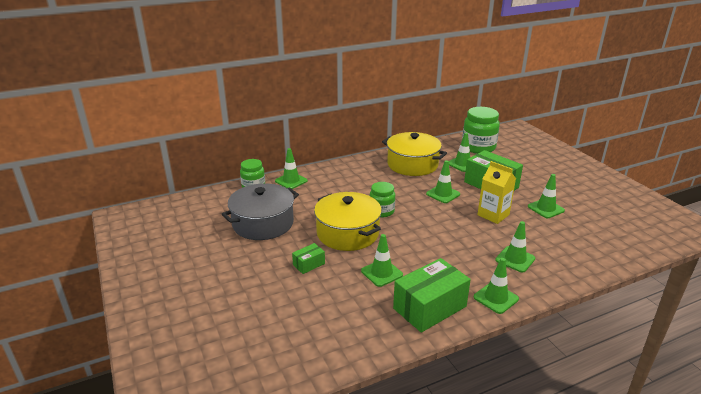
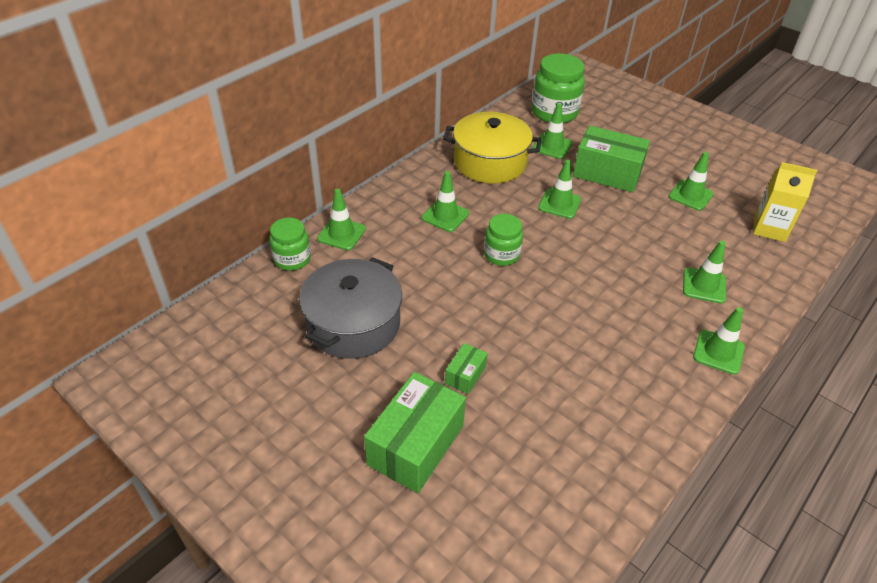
camera: 25 degrees left, 15 degrees up
(348, 233) = (482, 305): yellow pot -> none
(381, 273) = (566, 358): green traffic cone -> green traffic cone (445, 216)
(429, 307) = (656, 393): green box -> green box (415, 445)
(493, 215) = (639, 222): yellow carton -> yellow carton (769, 228)

